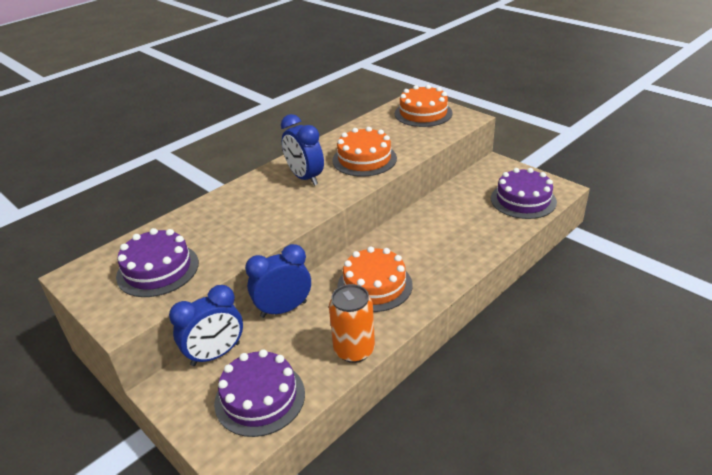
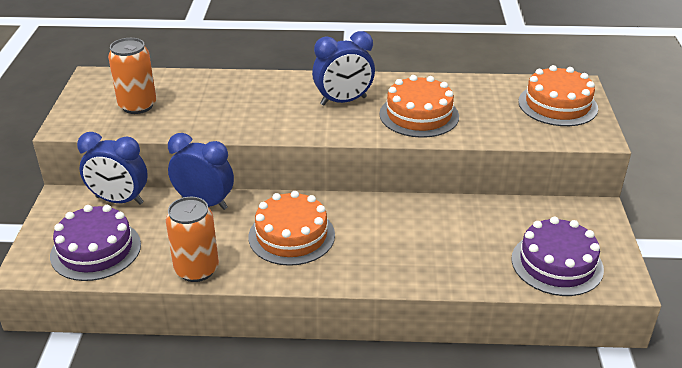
camera: 45 degrees right, 0 degrees up
(158, 269) = (137, 106): purple cake -> orange can
(305, 178) = (343, 101): blue clock -> blue clock turned 120 degrees counterclockwise

